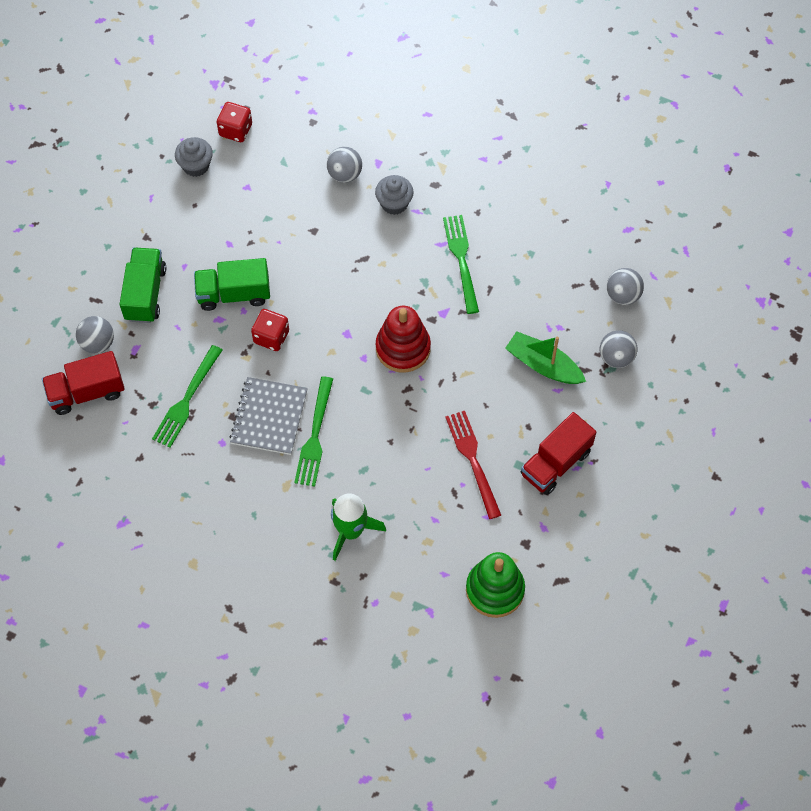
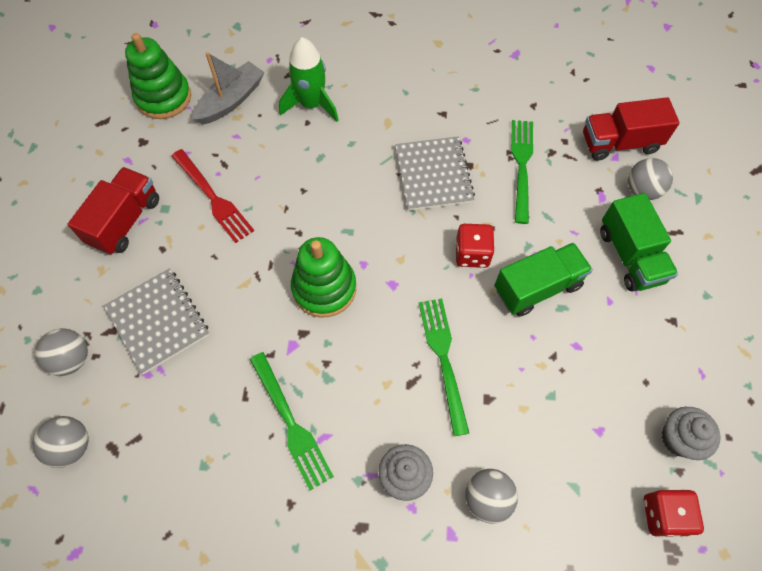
camera: 160 degrees right, 0 degrees up
(87, 392) = (619, 143): red truck -> red truck turned 150 degrees counterclockwise
(315, 435) = (380, 172): green fork -> green fork (443, 359)
(403, 348) = (324, 288): red stacking toy -> green stacking toy
(428, 563) = (231, 100): none -> grey boat
(543, 365) = (158, 321): green boat -> grey notebook

